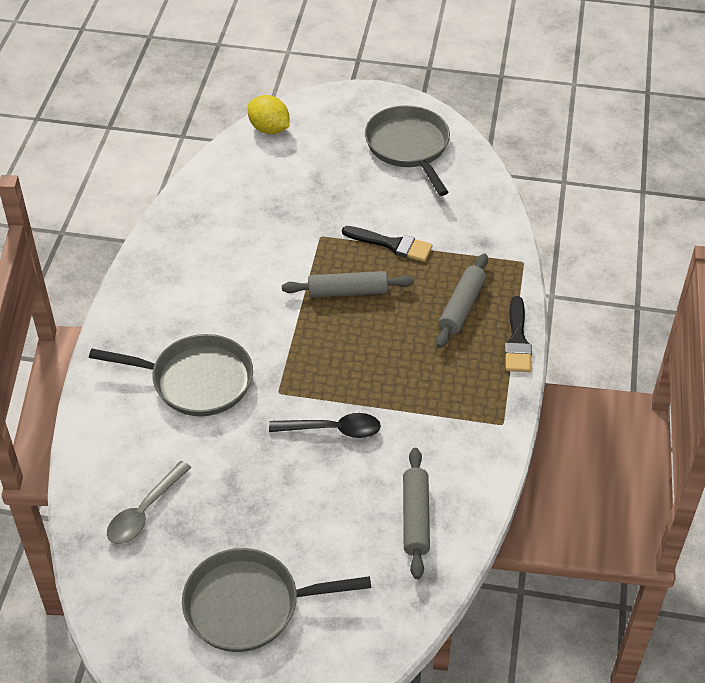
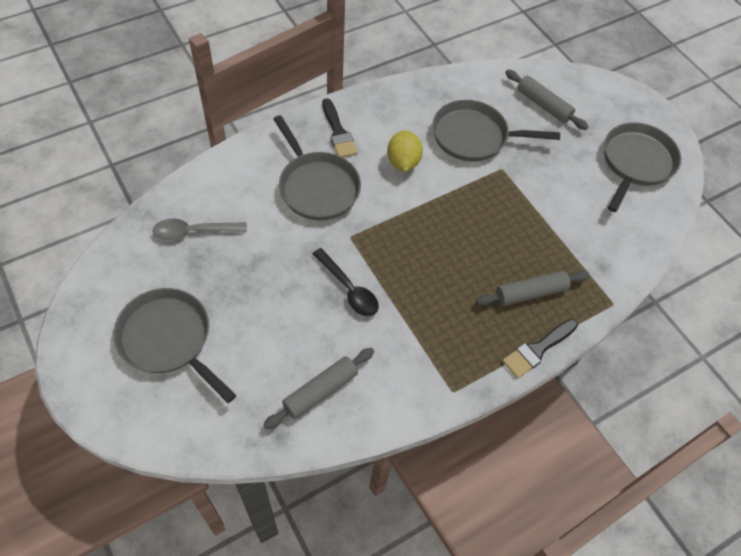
camera: 45 degrees right, 10 degrees up
(266, 230) = (474, 136): none -> grey pan
(269, 129) = (559, 79): yellow lemon -> yellow lemon (403, 162)
(347, 291) = (471, 216): grey rolling pin -> grey rolling pin (543, 105)
(392, 244) = (539, 213): black brush -> black brush (338, 132)

